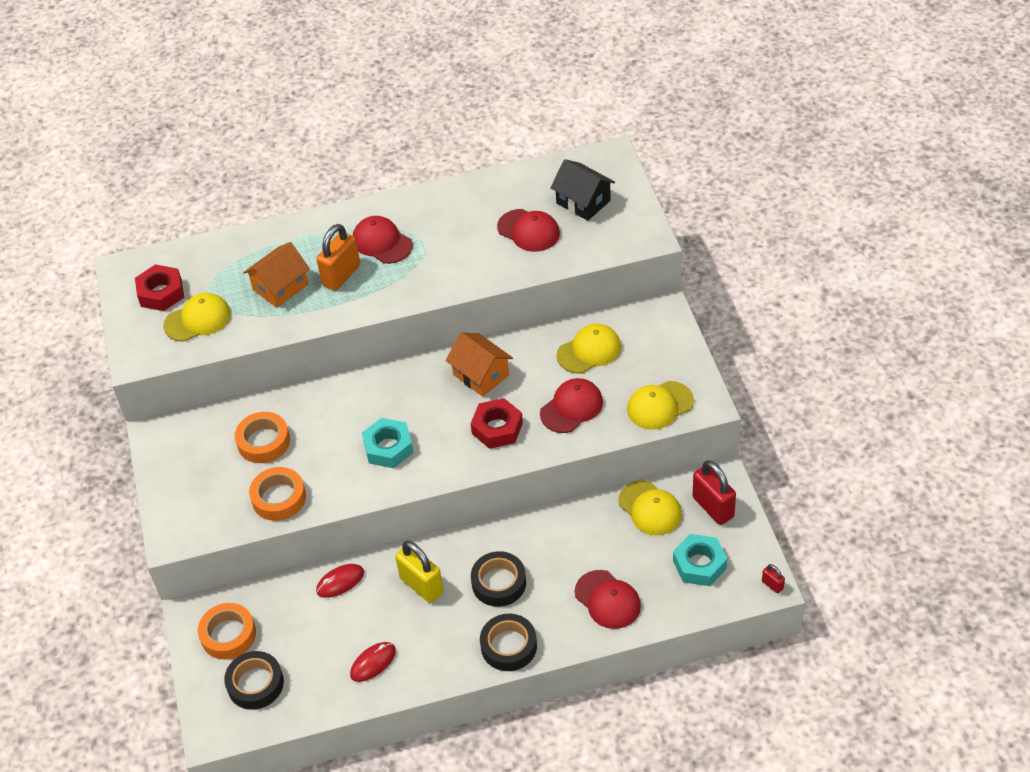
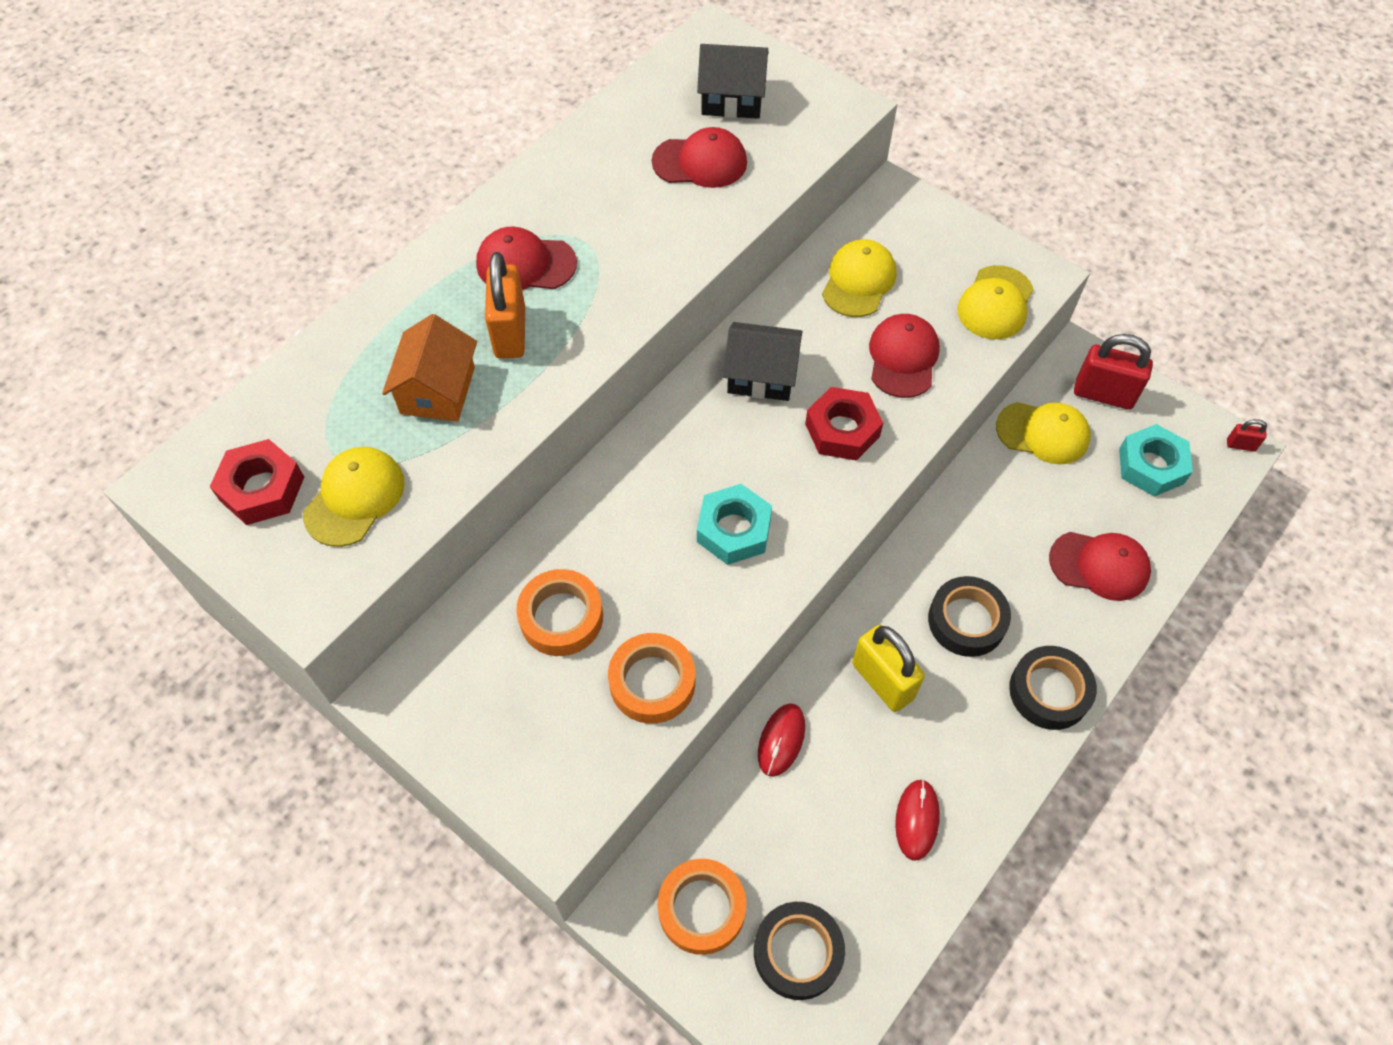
camera: 40 degrees left, 10 degrees up
(421, 585) = (882, 681): yellow padlock -> yellow padlock turned 45 degrees clockwise
(481, 375) = (761, 375): orange house -> black house

